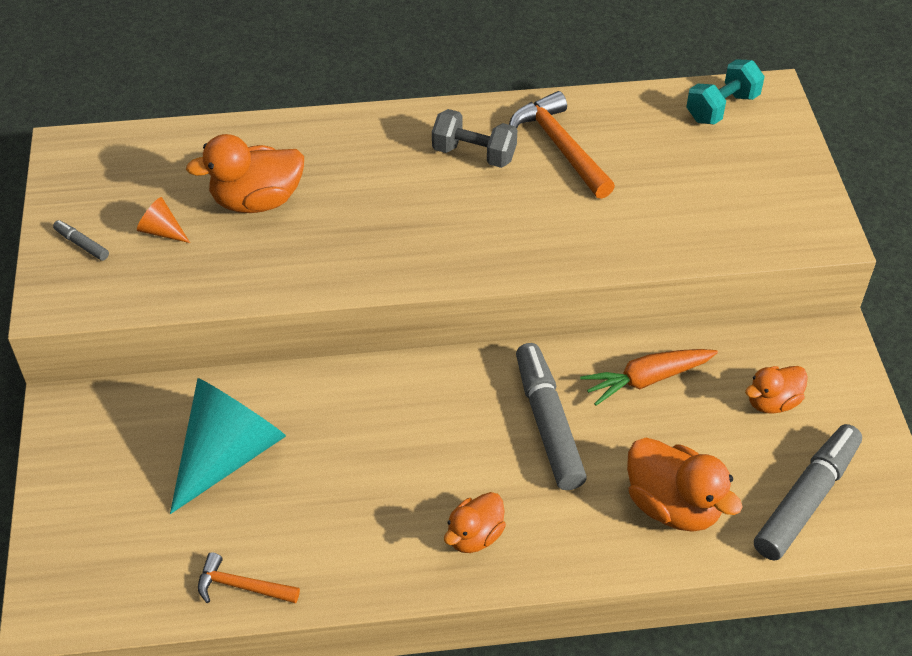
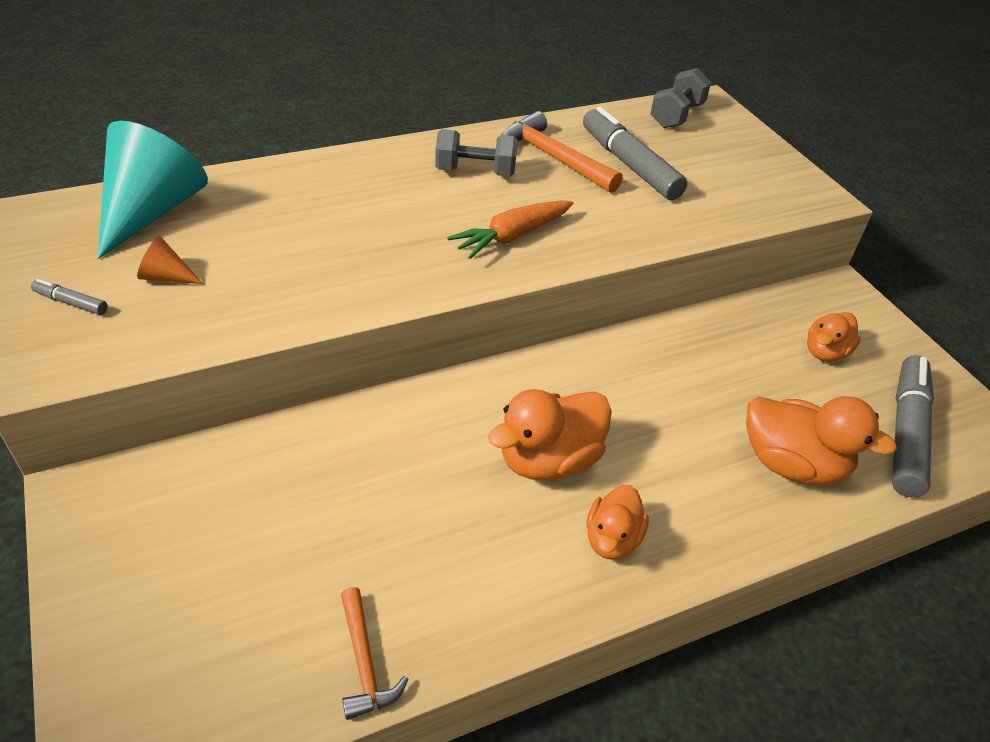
camera: 20 degrees left, 5 degrees down
(229, 454) = (301, 507): turquoise cone -> turquoise cone (152, 211)
(241, 586) = (365, 663): orange hammer -> orange hammer turned 105 degrees counterclockwise
(257, 201) = (267, 236): orange duck -> orange duck (549, 460)
(548, 423) = (633, 409): grey marker -> grey marker (629, 164)
(647, 379) = (705, 352): orange carrot -> orange carrot (512, 236)
(722, 108) = (676, 116): turquoise dumbbell -> grey dumbbell

